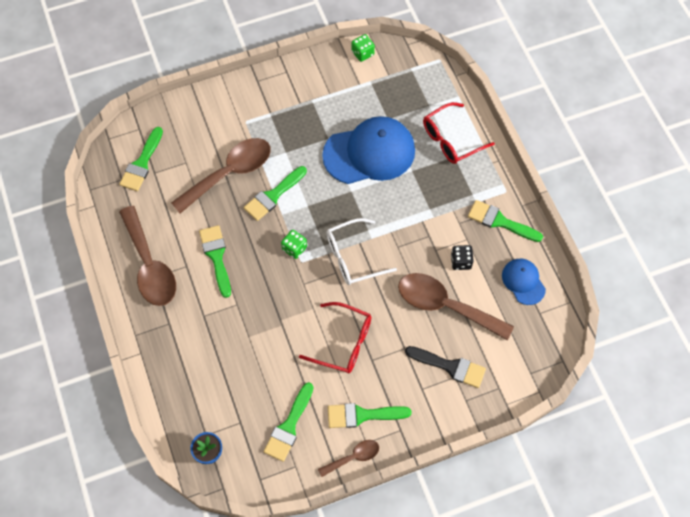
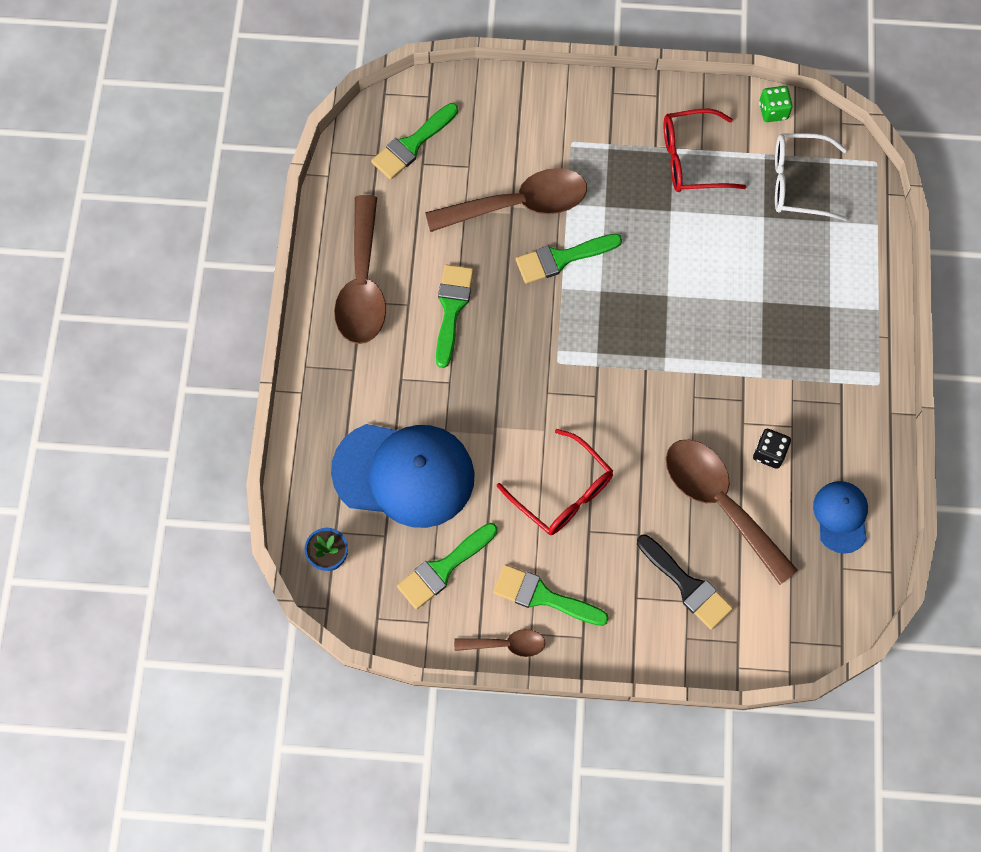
camera: 25 degrees right, 5 degrees up
(294, 248) = (557, 341): green dice -> none
(353, 257) = (628, 385): white glasses -> white glasses (798, 182)
(369, 153) = (716, 253): blue cap -> blue cap (404, 474)
(451, 140) = (837, 281): red glasses -> red glasses (691, 159)
(500, 221) = (849, 422): green brush -> none

